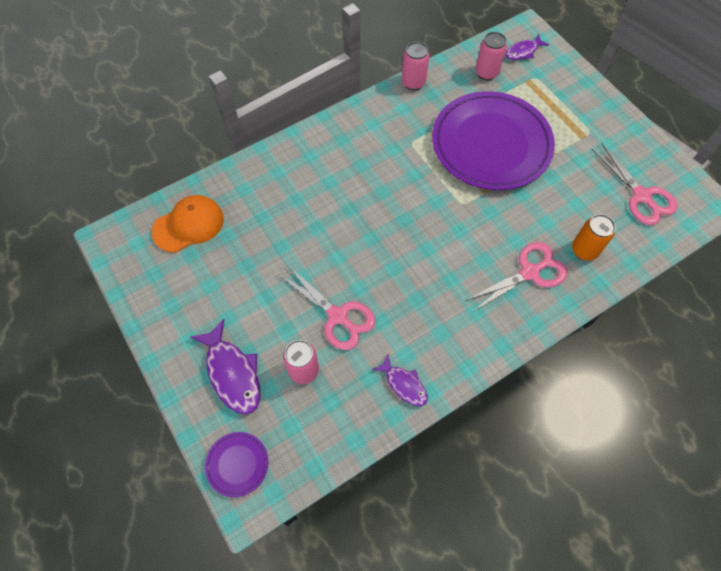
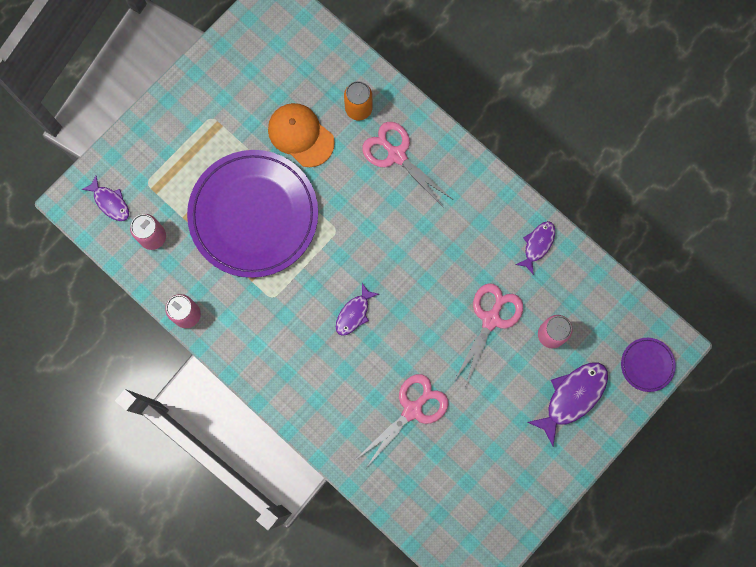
camera: 105 degrees left, 15 degrees up
(189, 225) = (435, 498): orange cap -> orange cap (300, 135)
(379, 200) = (354, 313): none -> purple fish
(641, 196) = (281, 61): pink scissors -> pink scissors (412, 410)

